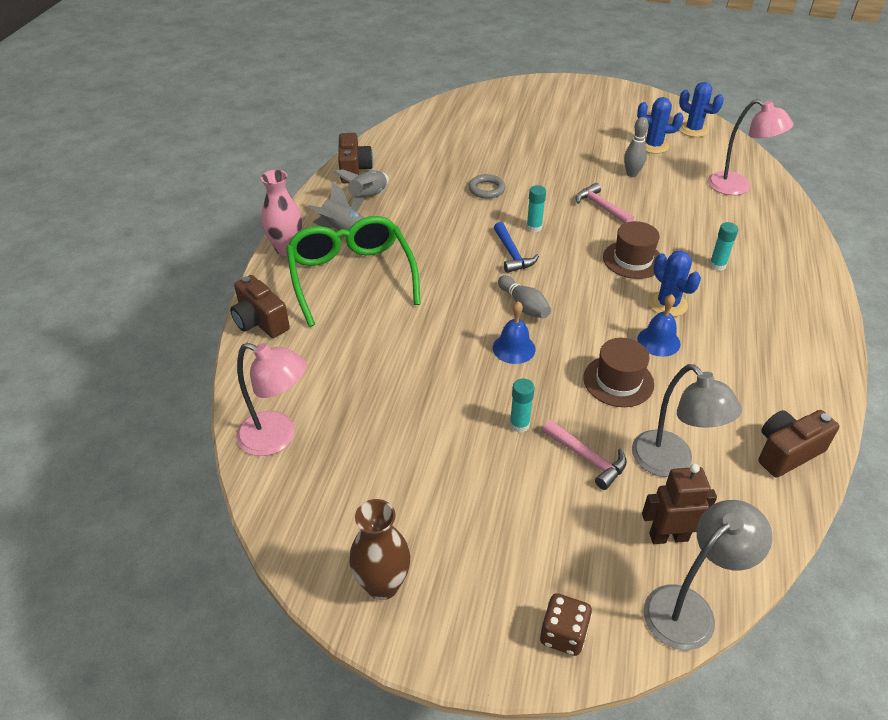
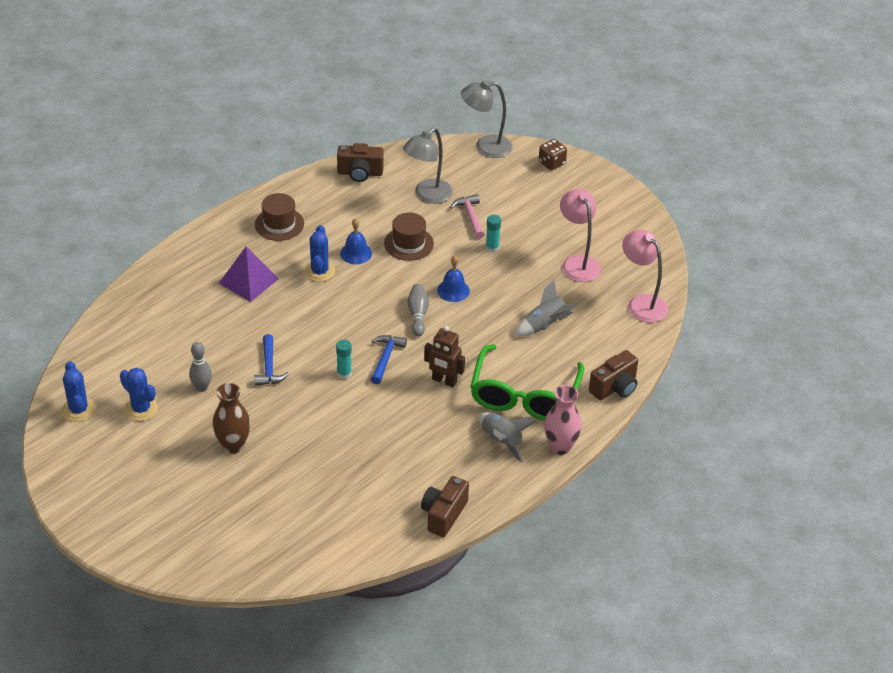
camera: 150 degrees left, 0 degrees up
(260, 322) = (615, 387): brown camera -> brown camera turned 60 degrees clockwise
(368, 198) = (455, 471): grey rocket -> grey rocket (544, 325)
(382, 585) = (623, 213): brown vase -> brown vase (233, 445)
(486, 189) = (343, 431): grey ring -> none
(601, 207) = (269, 367): pink hammer -> blue hammer
(632, 260) = (302, 312): brown hat -> brown hat (279, 224)
(668, 536) = (465, 171): brown robot -> brown robot (444, 381)
(671, 463) = (427, 195): grey lamp -> grey lamp turned 135 degrees counterclockwise
(717, 265) = (248, 281): turquoise glue stick -> purple pyramid
(737, 187) = (136, 333): pink lamp -> pink lamp (577, 263)

